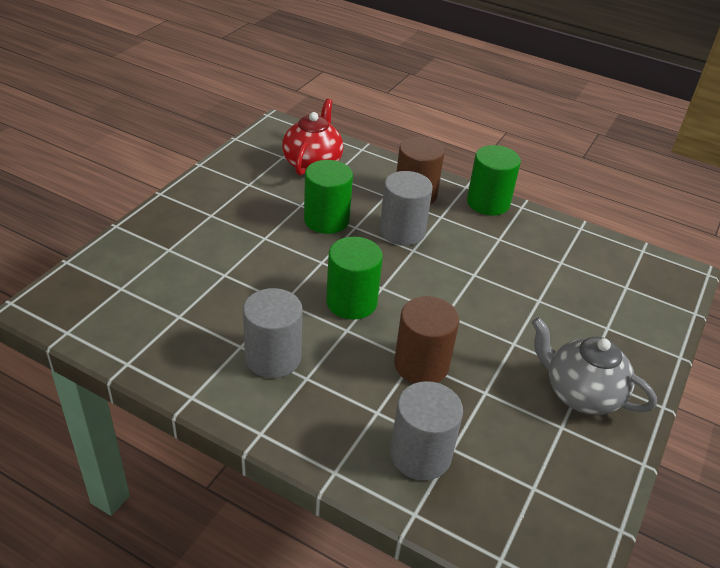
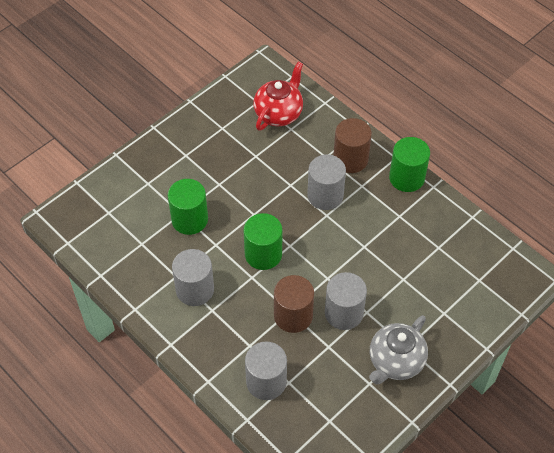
camera: 20 degrees right, 15 degrees up
(326, 220) = (270, 174): green cylinder -> green cylinder (189, 219)
(485, 349) = (344, 313): none -> grey cylinder
(581, 394) = (395, 362): grey teapot -> grey teapot turned 105 degrees counterclockwise

